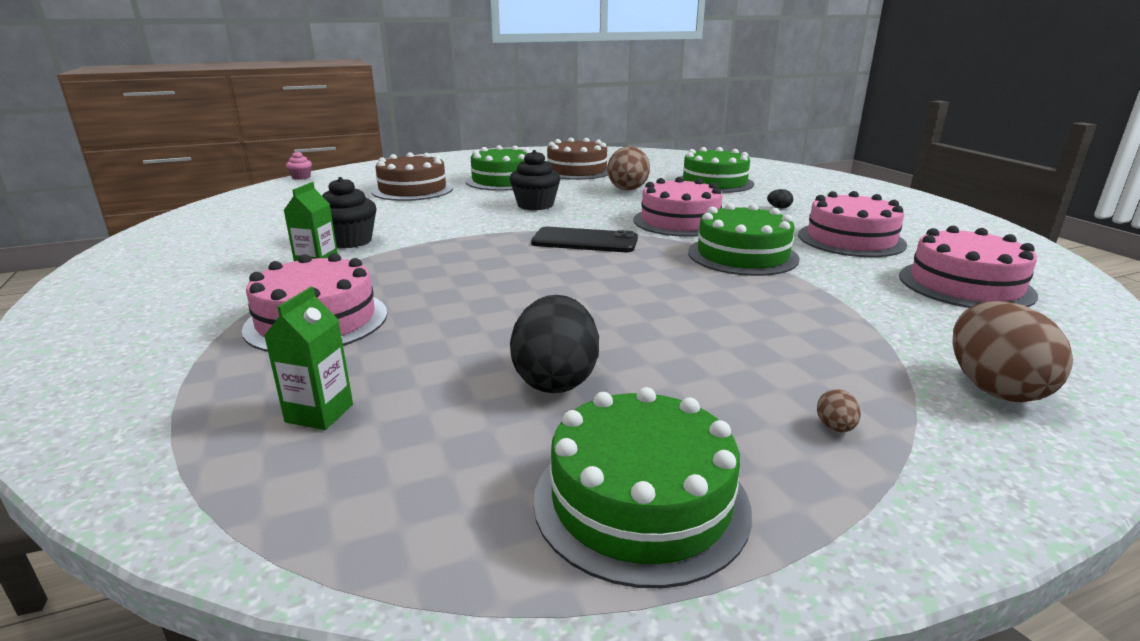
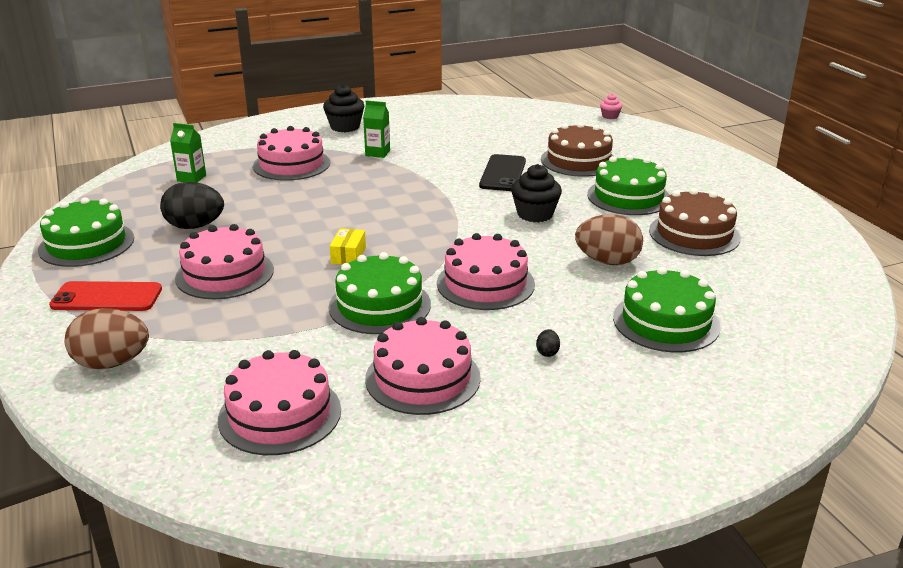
camera: 90 degrees right, 5 degrees up
(350, 241) = (429, 155): black cupcake -> black cupcake (345, 127)
(584, 241) = (424, 236): black phone -> black phone (503, 173)
(637, 271) = (348, 255): none -> yellow box
(710, 337) = (225, 274): none -> pink cake
(835, 428) = (106, 297): brown egg -> red phone

